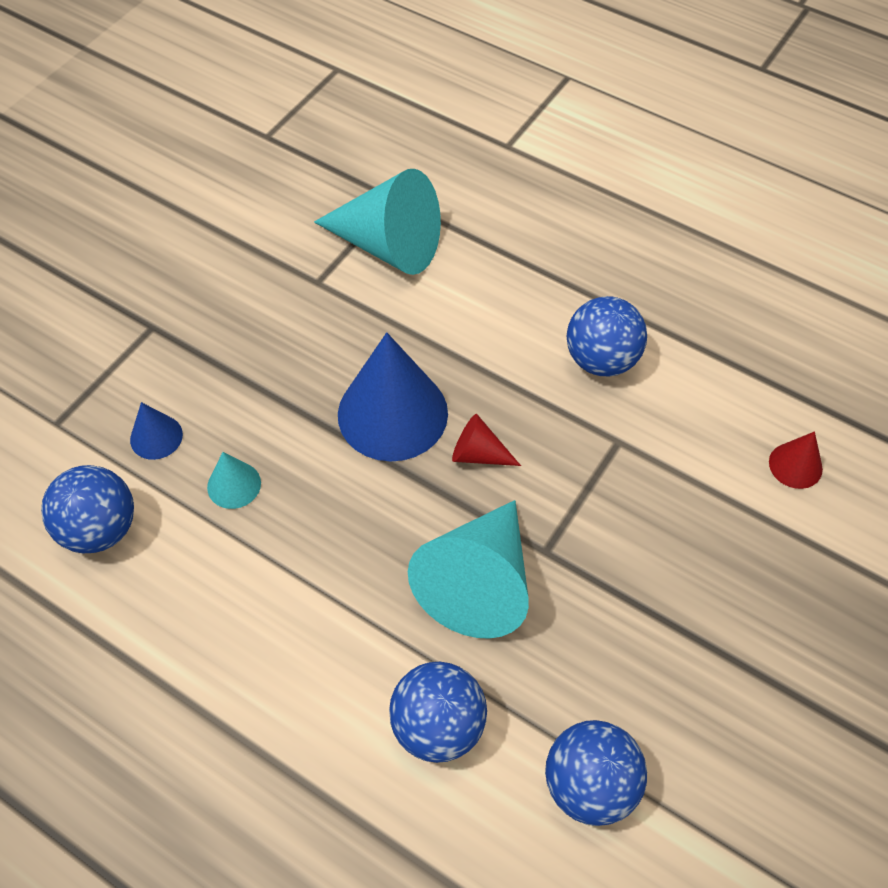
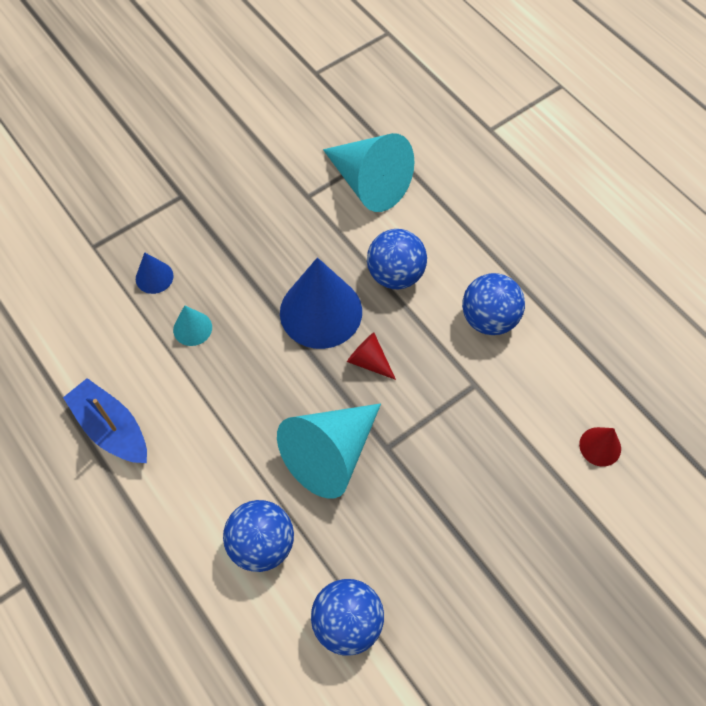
camera: 20 degrees right, 5 degrees up
(100, 529) = (94, 330): blue ball -> blue ball (395, 275)
(174, 647) = (111, 428): none -> blue boat

